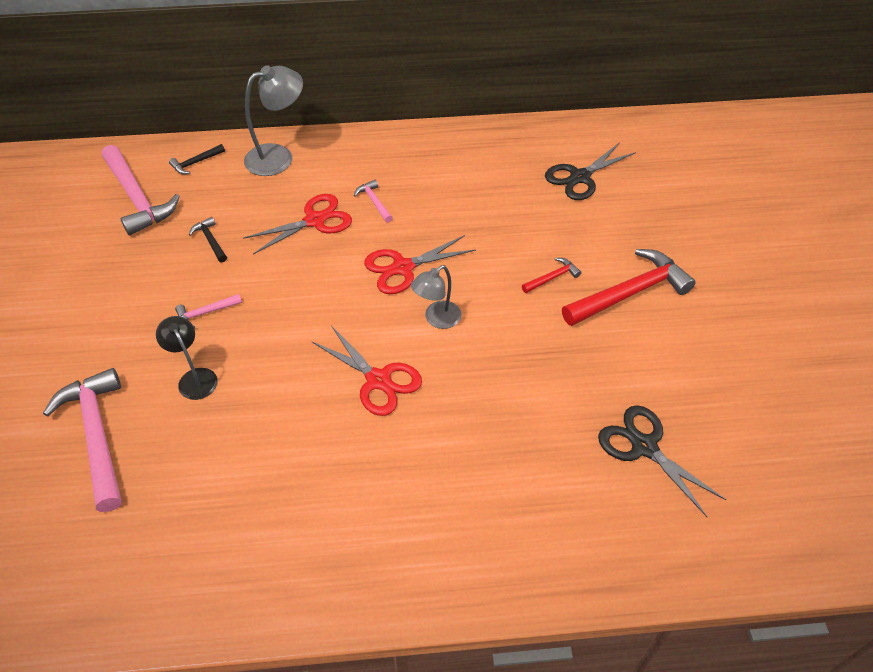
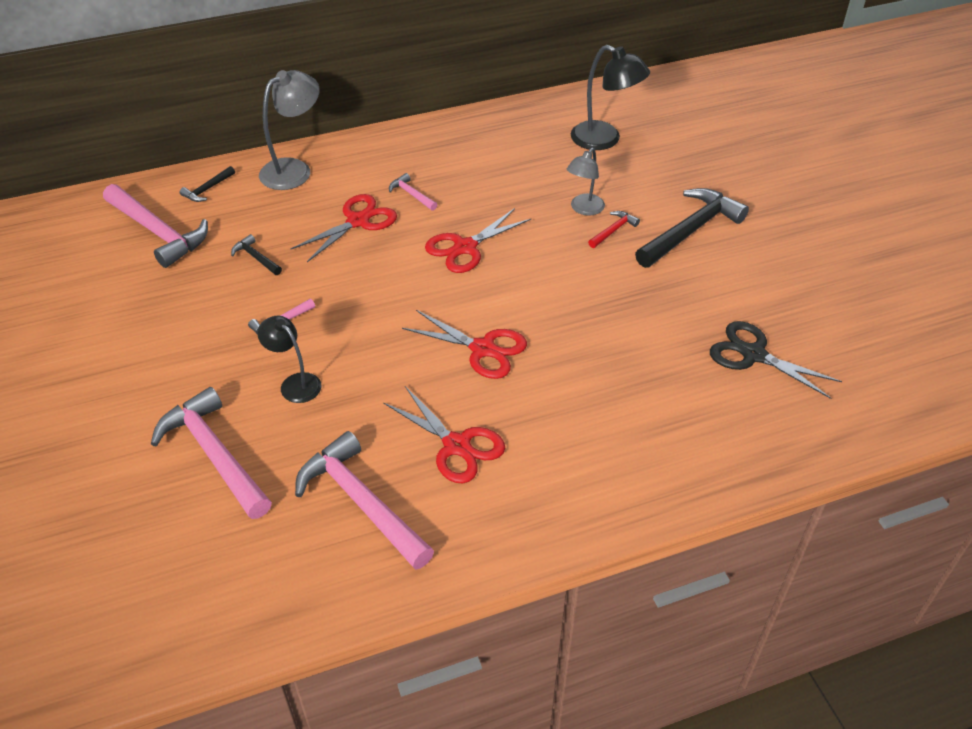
camera: 15 degrees left, 5 degrees down
(205, 518) = (362, 502): none -> pink hammer
(315, 479) = (456, 445): none -> red scissors
(437, 319) = (518, 286): grey lamp -> grey lamp (584, 209)
(580, 177) = (604, 140): black scissors -> black lamp
(630, 293) = (690, 230): red hammer -> black hammer

